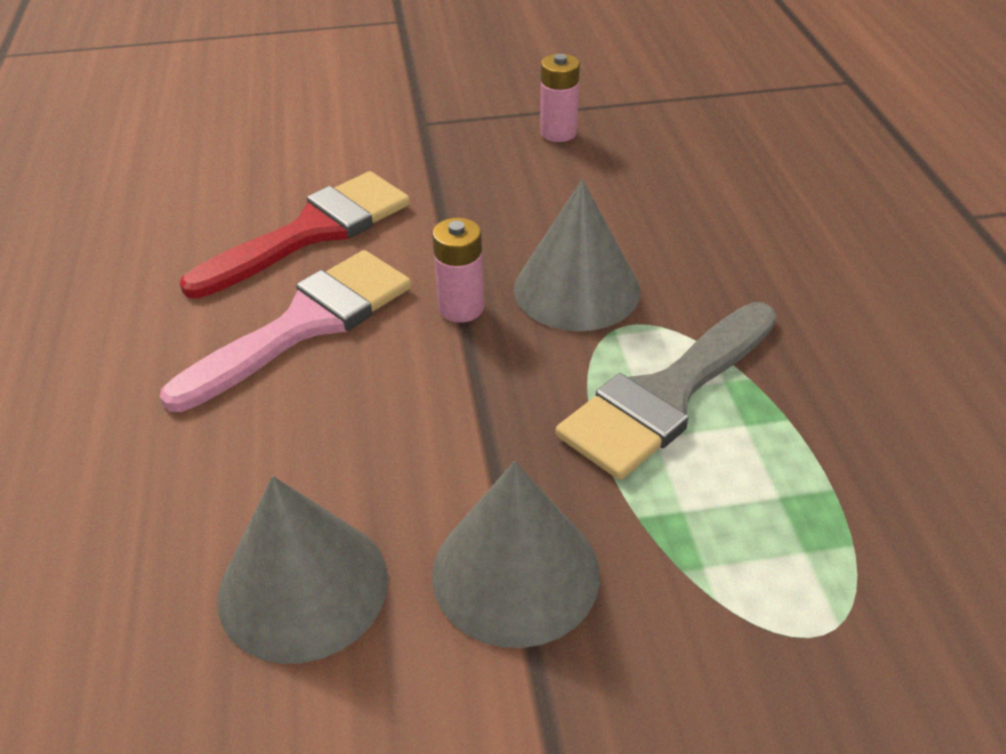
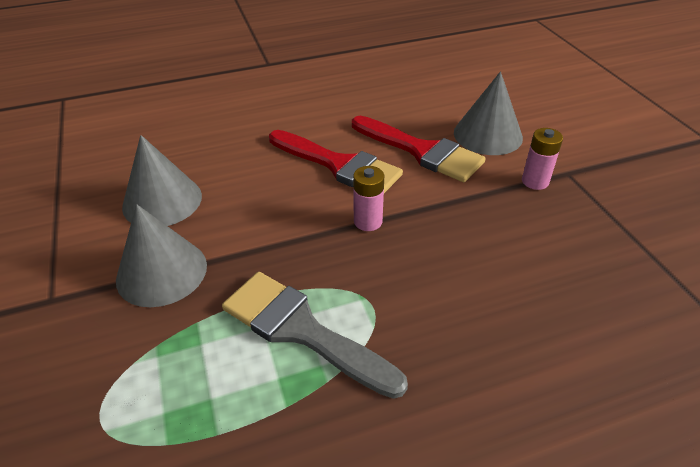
camera: 80 degrees right, 0 degrees up
(305, 324) = (339, 165): pink brush -> red brush
(558, 133) = (599, 243): pink battery -> pink battery (535, 181)
(576, 289) = (402, 274): grey cone -> grey cone (488, 135)

